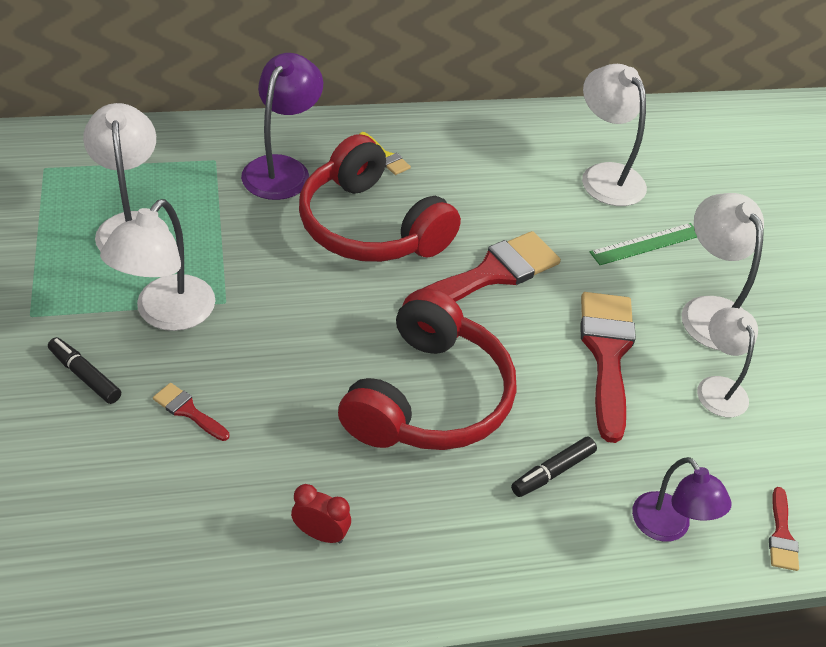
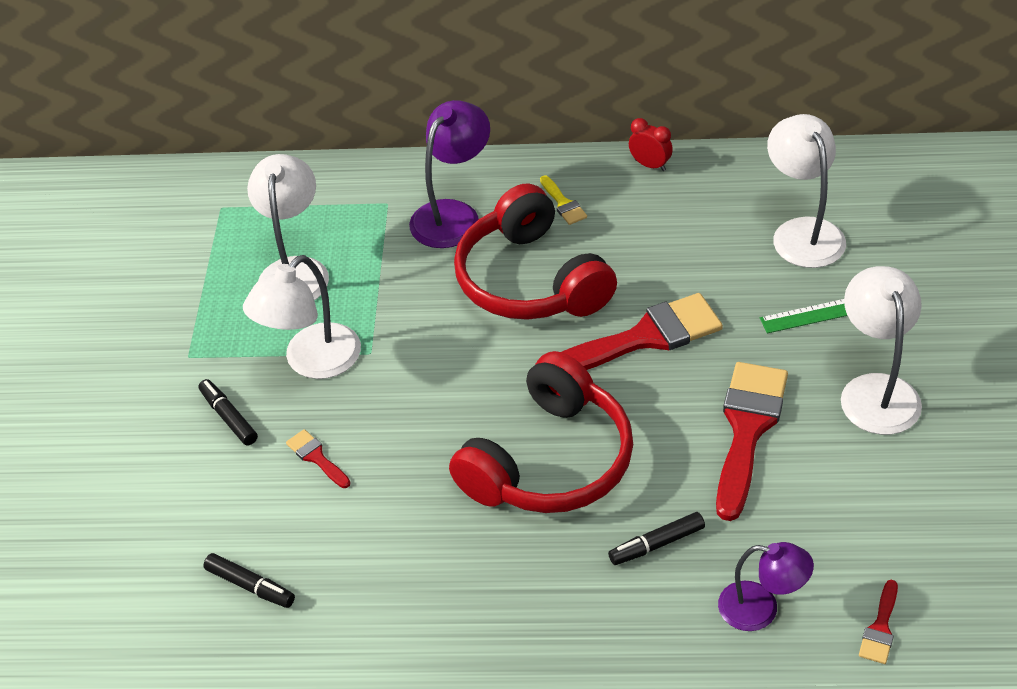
camera: 20 degrees right, 0 degrees up
(138, 556) = (250, 586): none -> black marker
(320, 534) = (417, 582): red clock -> red clock (650, 165)
(668, 527) = (761, 609): purple lamp -> purple lamp turned 60 degrees counterclockwise
(718, 387) = (859, 472): white lamp -> none

